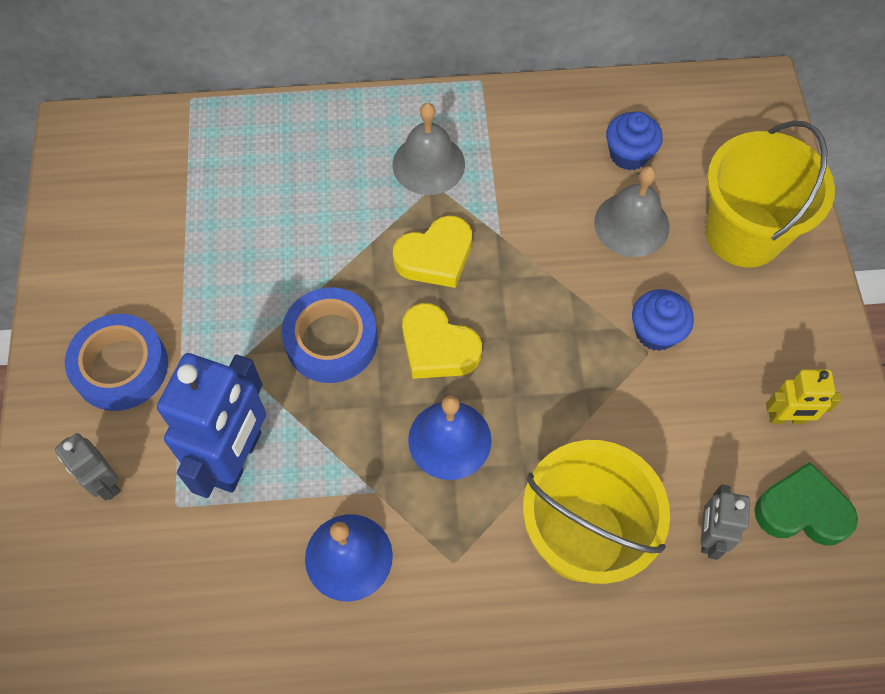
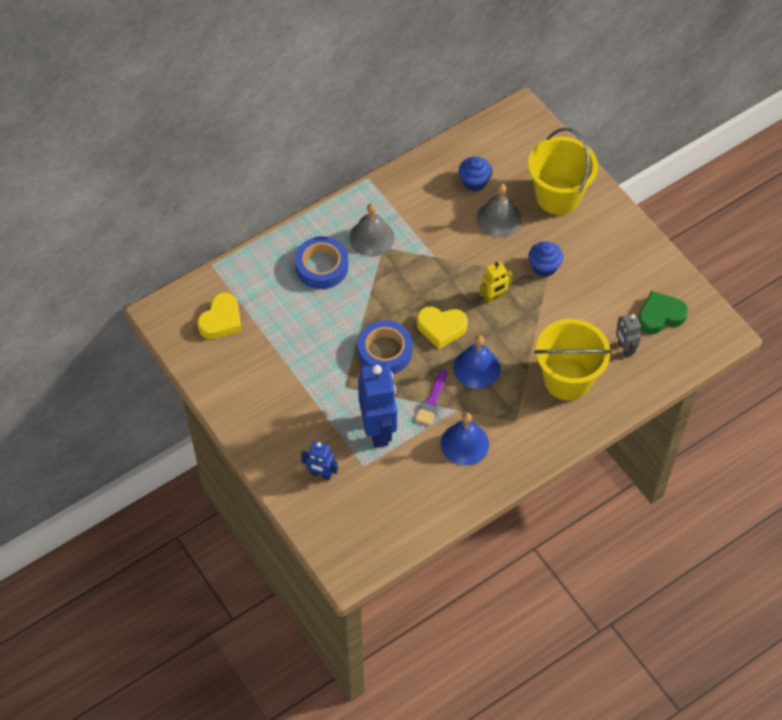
camera: 30 degrees left, 5 degrees down
(105, 483) = (321, 474): grey robot -> blue robot
(121, 367) = (285, 418): blue tape -> blue tape (321, 266)
(346, 457) = (432, 401): none -> purple brush
(435, 257) = (409, 284): yellow heart -> yellow heart (221, 320)
(786, 418) = (630, 277): yellow robot -> yellow robot (494, 297)

